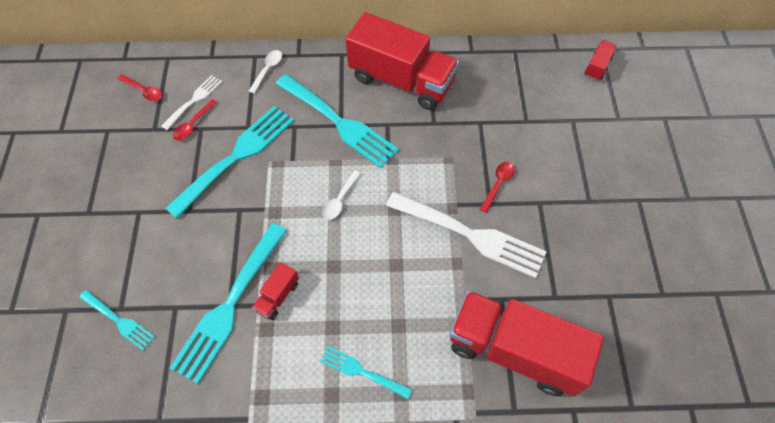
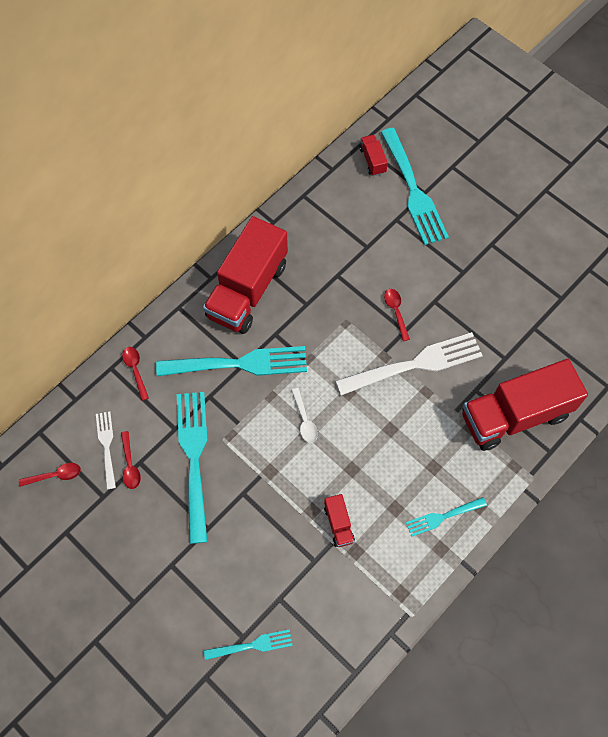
camera: 45 degrees left, 5 degrees up
(229, 305) = (314, 561): turquoise fork -> turquoise fork (413, 190)
(267, 70) = (135, 370): white spoon -> red spoon
(401, 80) = (247, 290): red truck -> red truck turned 135 degrees clockwise

